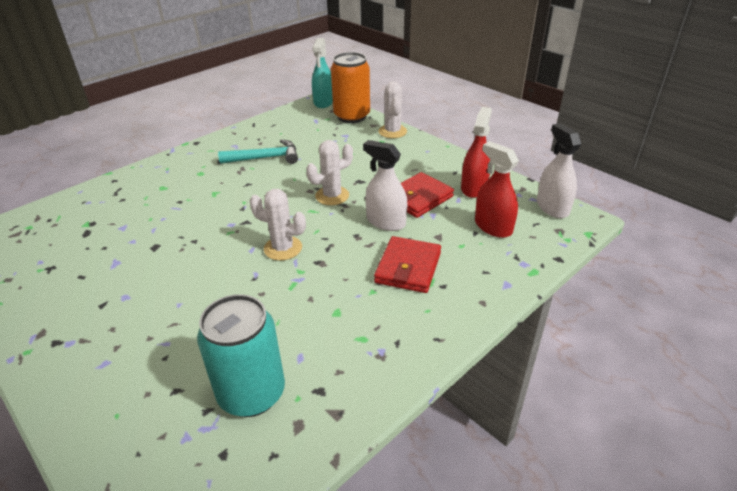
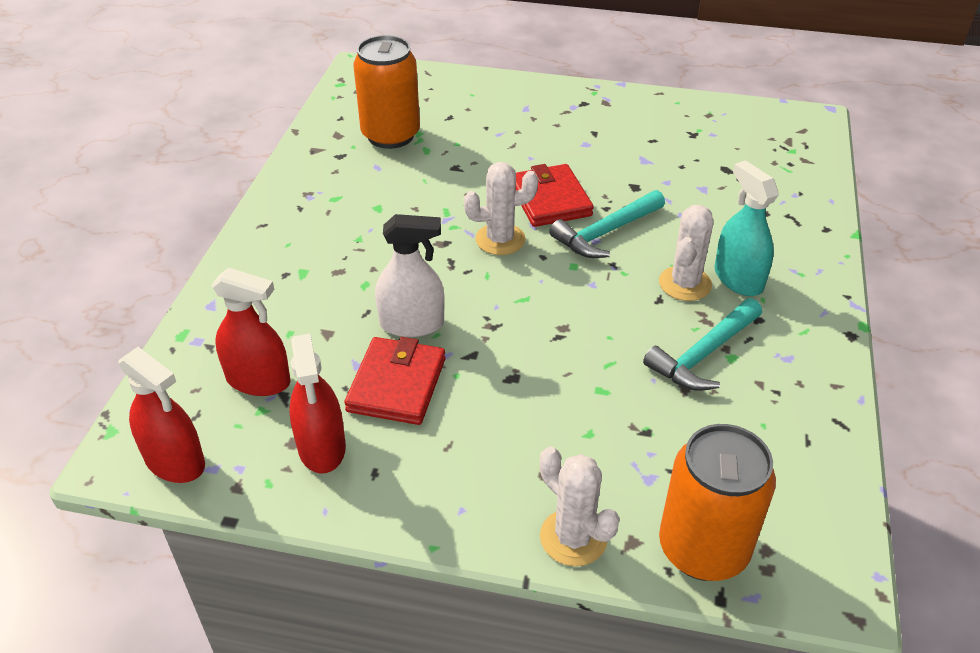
camera: 145 degrees right, 5 degrees up
(219, 225) = (605, 233): none -> turquoise hammer
(251, 393) = (390, 135): turquoise can -> orange can
(323, 102) = (821, 574): turquoise spray bottle -> turquoise spray bottle (738, 279)
(332, 196) = (523, 332): white cactus -> white cactus (685, 284)
(408, 267) = (338, 277): red wallet -> red wallet (550, 200)
(552, 207) = (175, 461): white spray bottle -> red spray bottle

